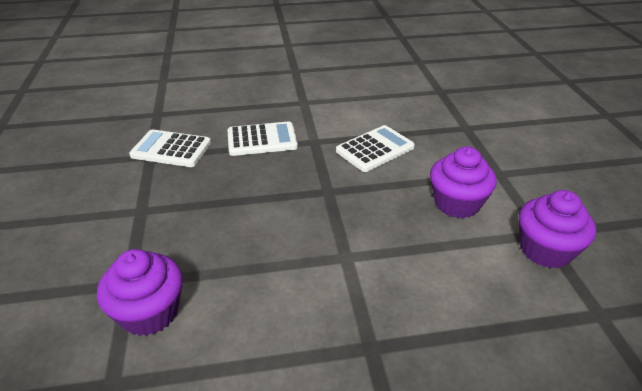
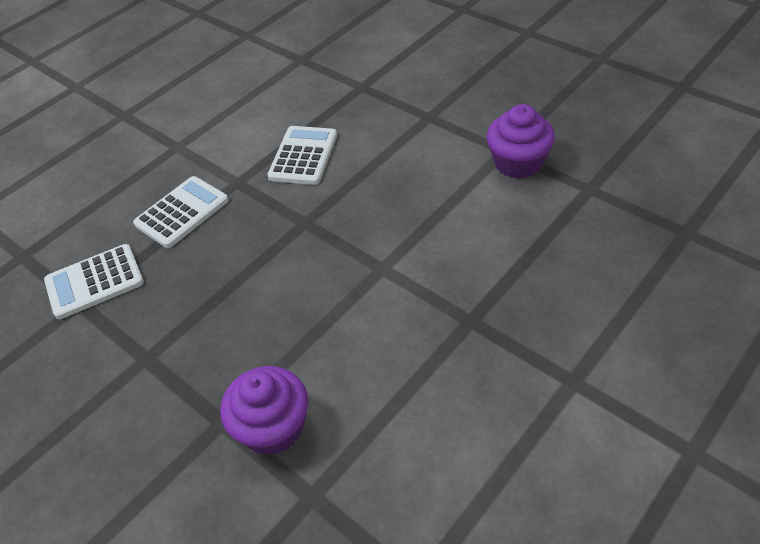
camera: 35 degrees left, 10 degrees up
(457, 203) = (421, 165): purple cupcake -> none

